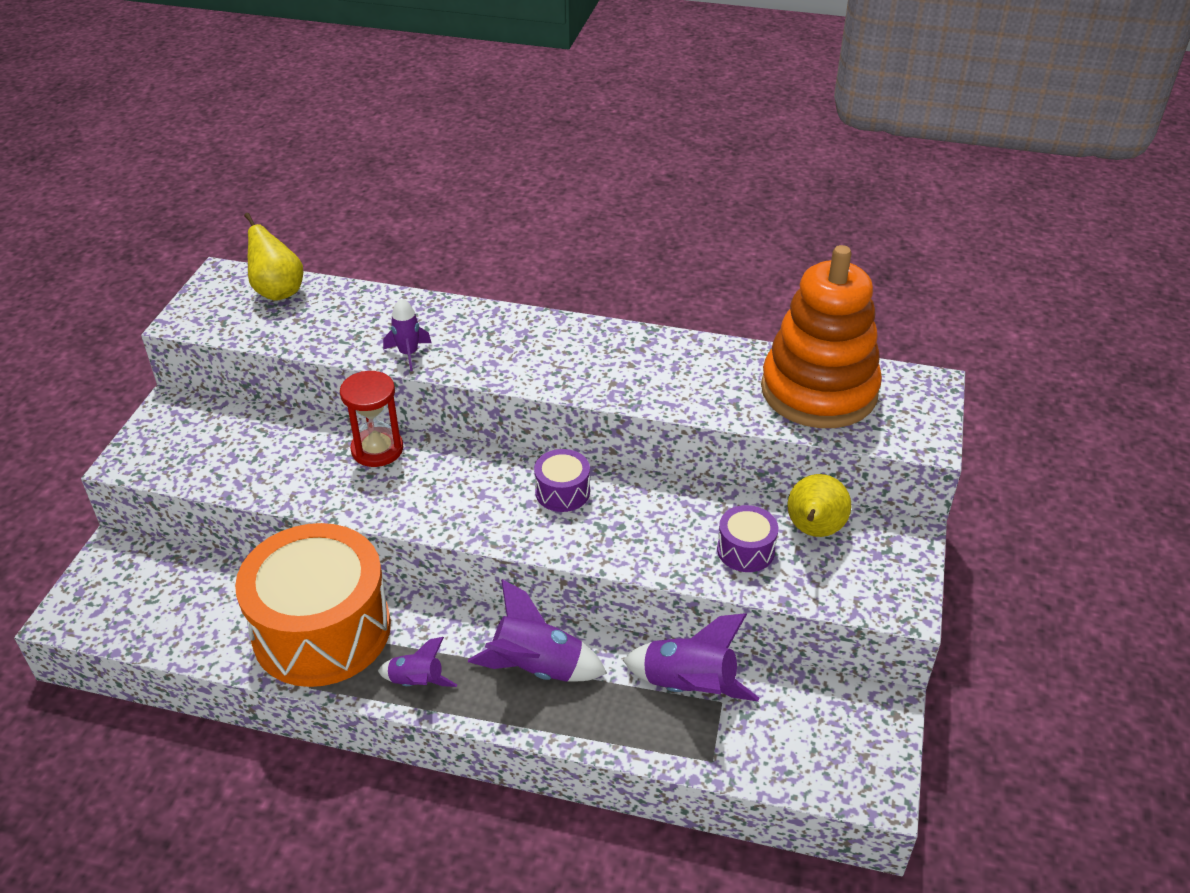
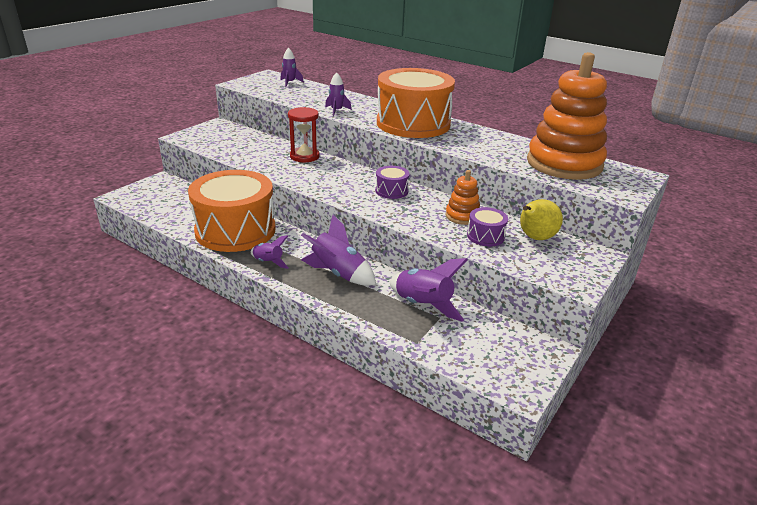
camera: 20 degrees right, 10 degrees down
(278, 291) = (290, 83): yellow pear -> purple rocket
(552, 353) = (413, 124): none -> orange drum
(694, 516) = (462, 216): none -> orange stacking toy

